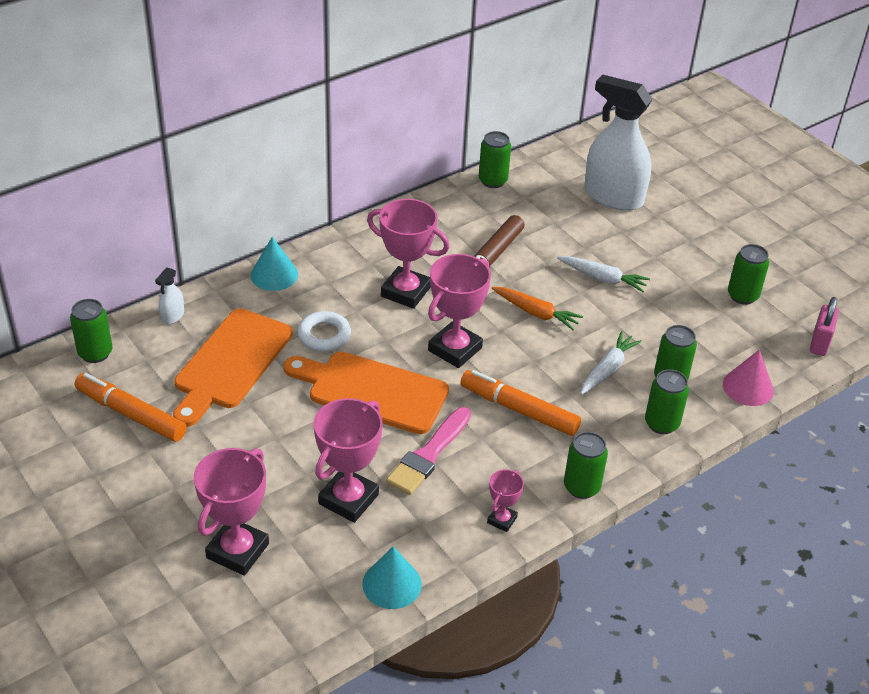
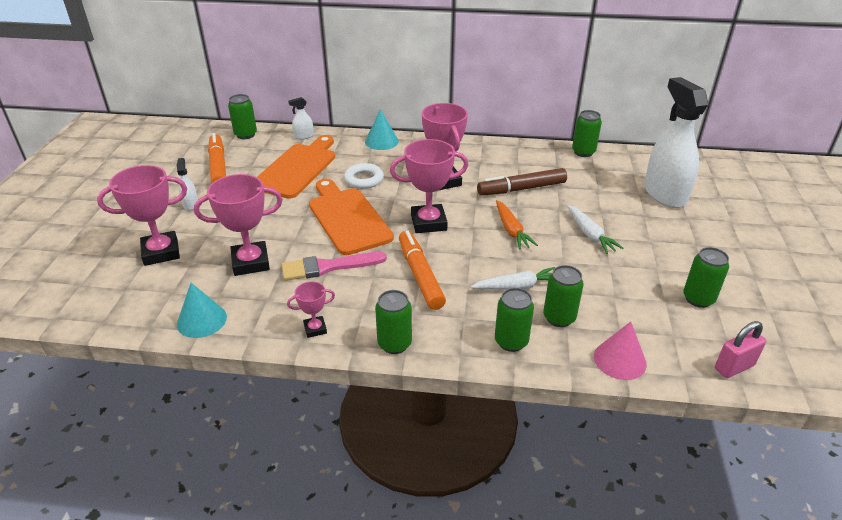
camera: 45 degrees right, 5 degrees down
(177, 479) = (191, 204): none -> white spray bottle
(230, 363) = (297, 168): orange cutting board -> orange cutting board turned 135 degrees clockwise

